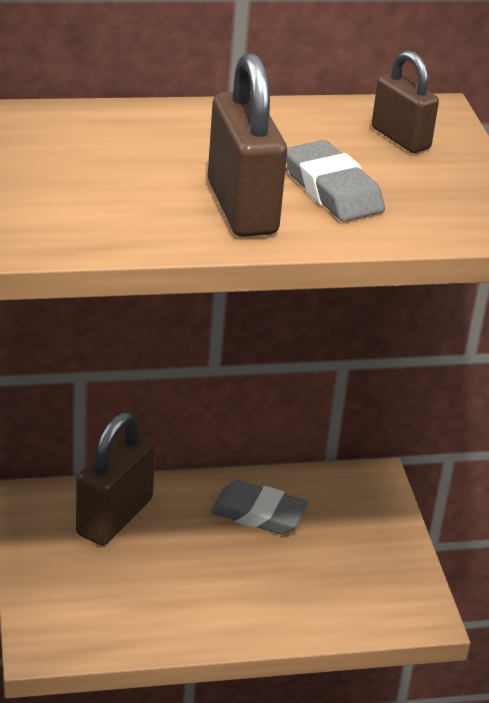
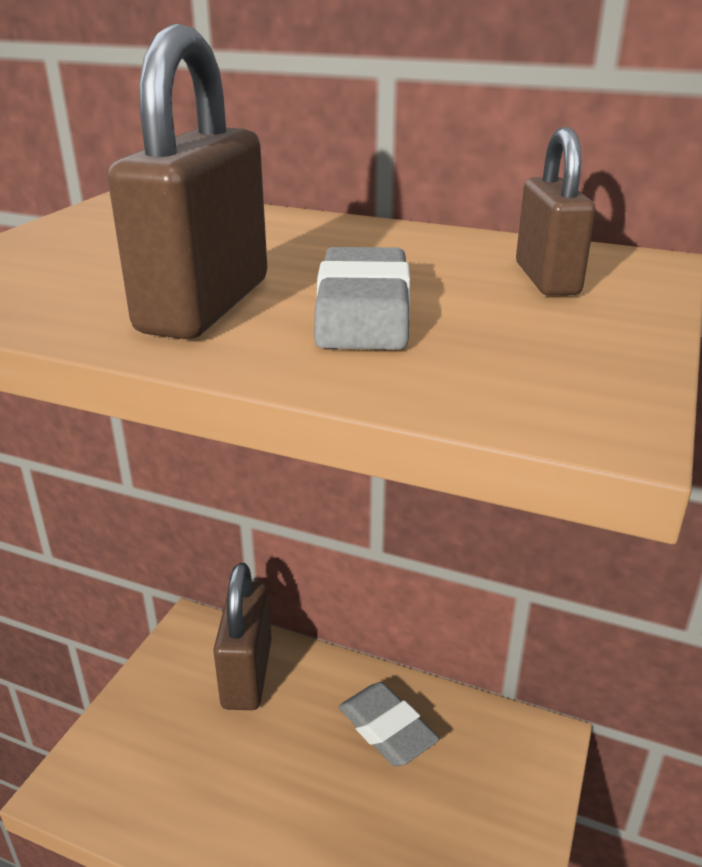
camera: 35 degrees right, 5 degrees down
(114, 517) = (247, 674): brown padlock -> brown padlock turned 60 degrees counterclockwise

